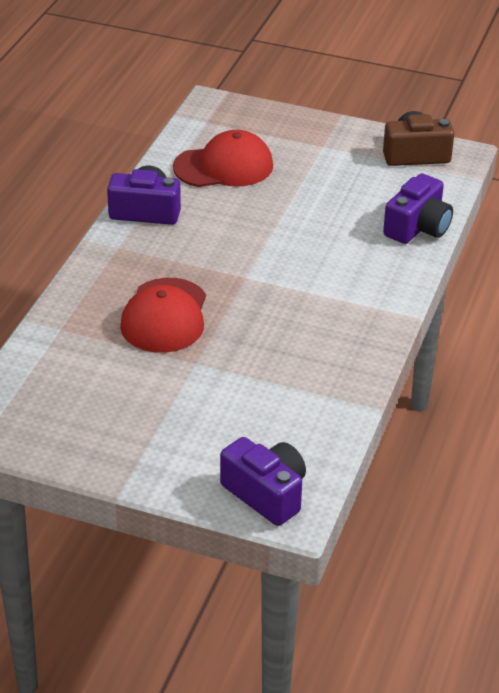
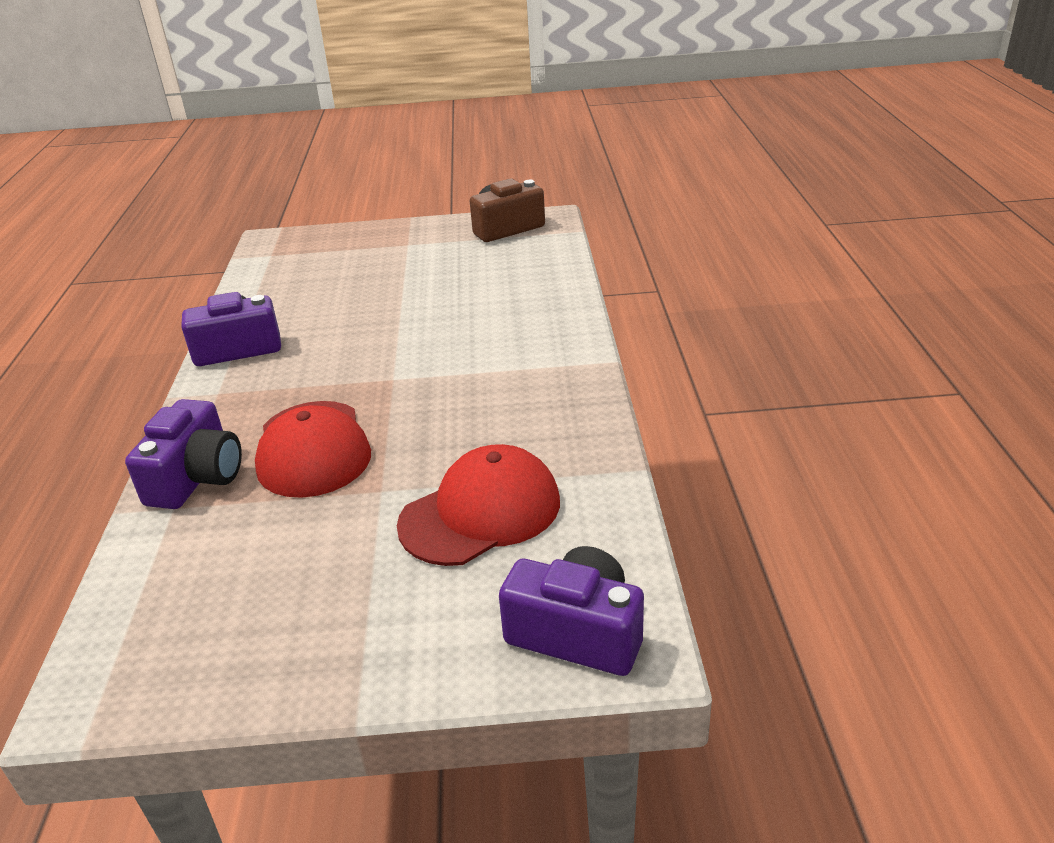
camera: 20 degrees left, 5 degrees down
(224, 166) = (310, 286): red cap -> red cap (480, 512)
(418, 227) = (552, 283): purple camera -> purple camera (196, 477)

